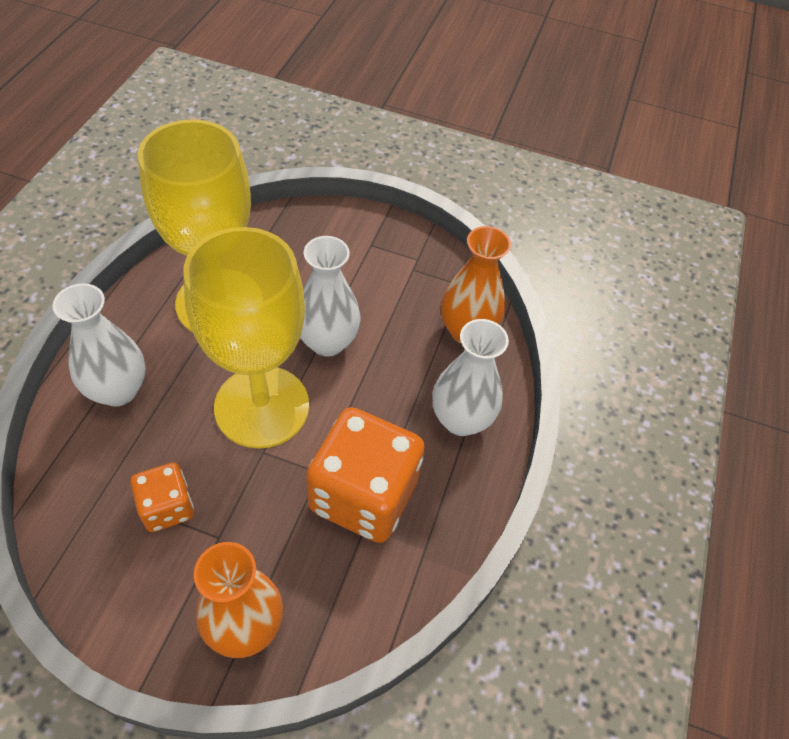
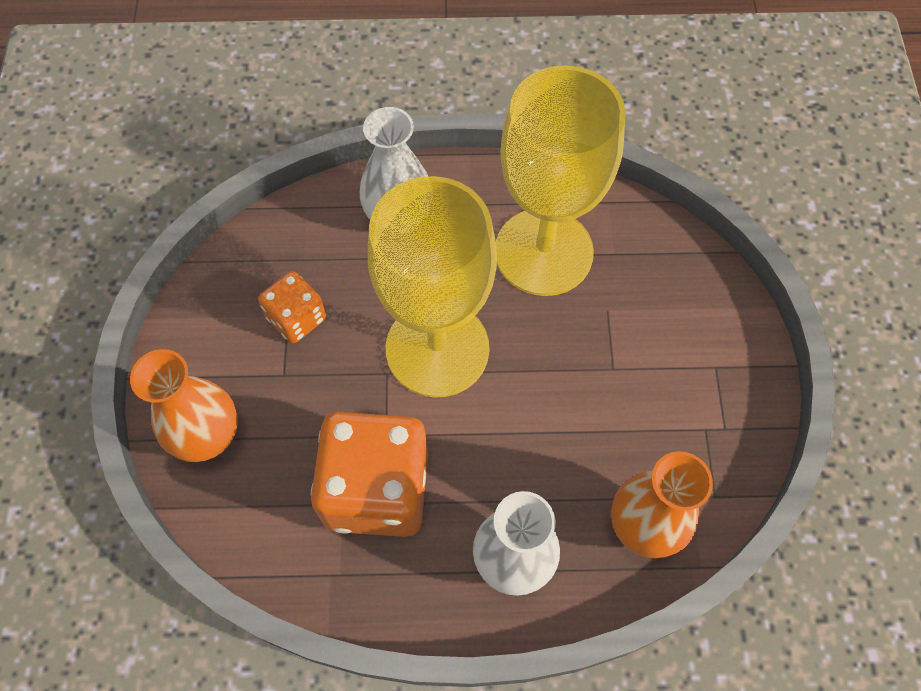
camera: 75 degrees right, 10 degrees up
(327, 342) = (548, 377): white vase -> none

